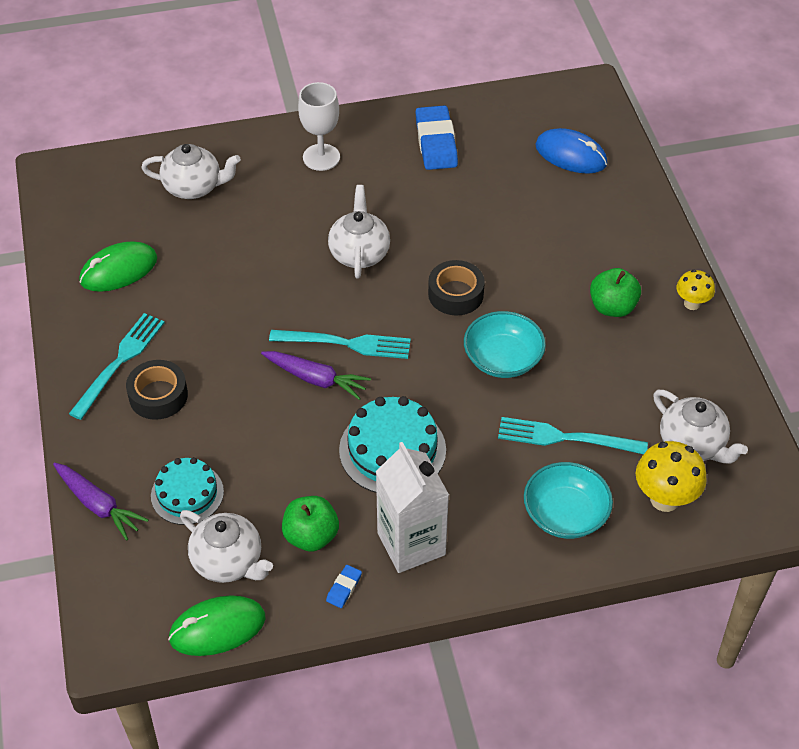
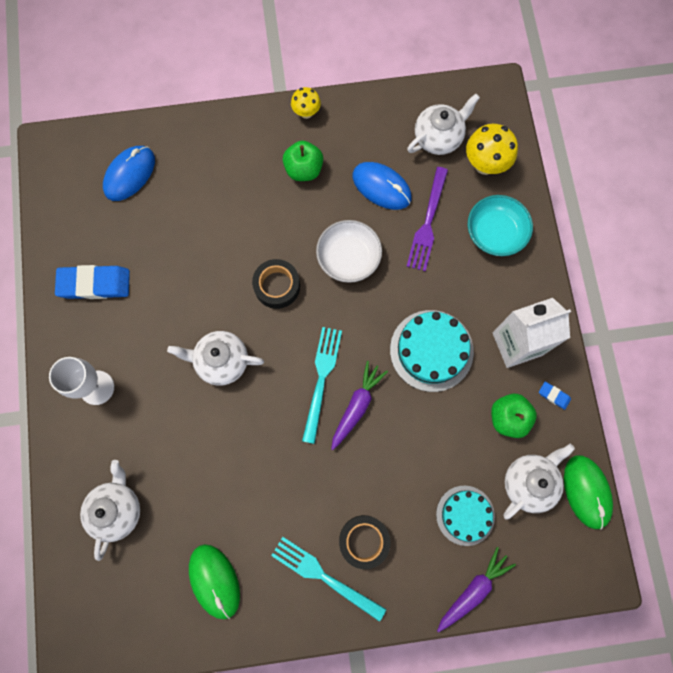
camera: 85 degrees left, 25 degrees up
(503, 359) = (348, 258): turquoise bowl -> white bowl
(564, 438) = (427, 223): turquoise fork -> purple fork
(606, 386) = (381, 187): none -> blue mouse

